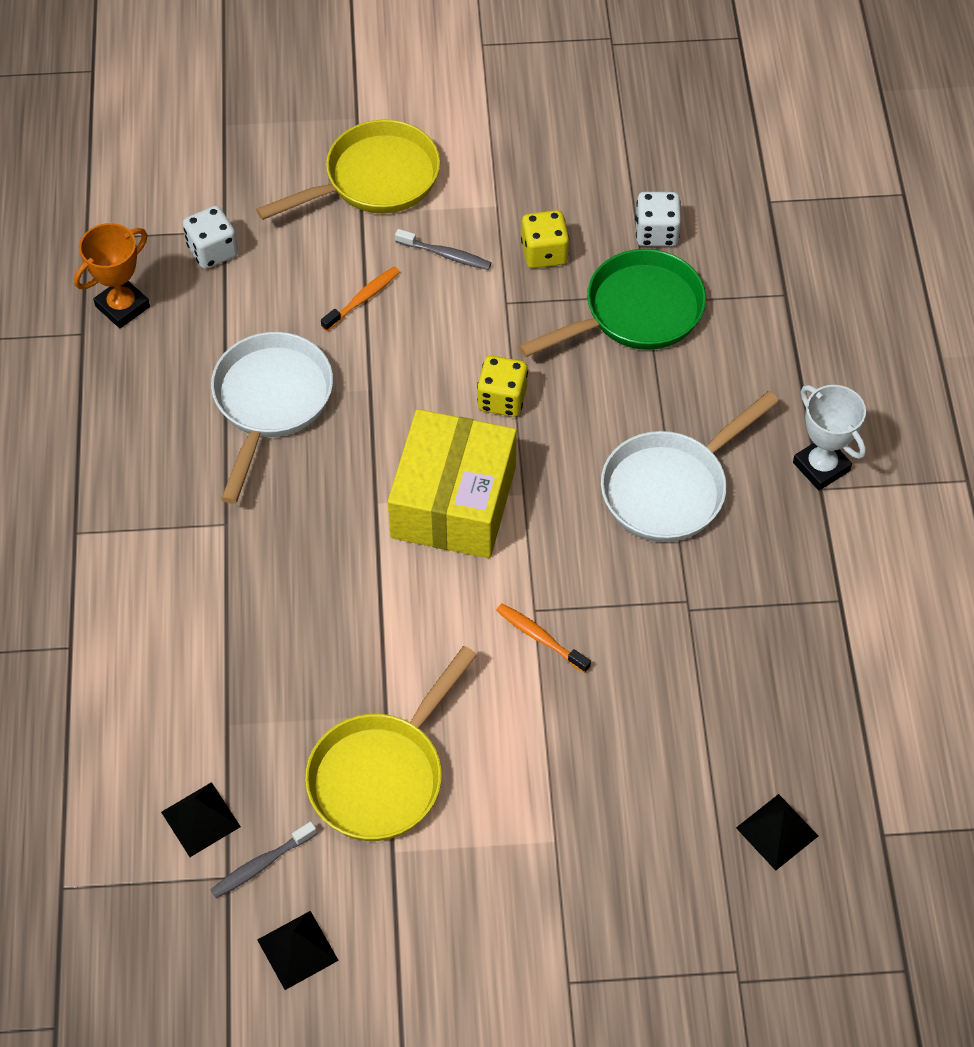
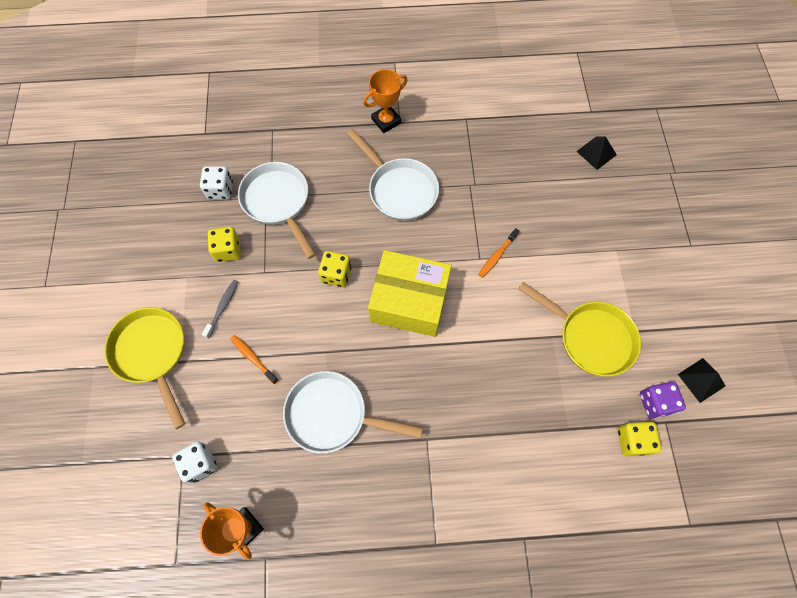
camera: 90 degrees left, 10 degrees up
(200, 819) = (632, 441): black pyramid -> yellow dice
(261, 865) = (655, 403): grey toothbrush -> purple dice
(635, 313) = (278, 203): green pan -> white pan
(821, 466) = (386, 121): white trophy -> orange trophy

